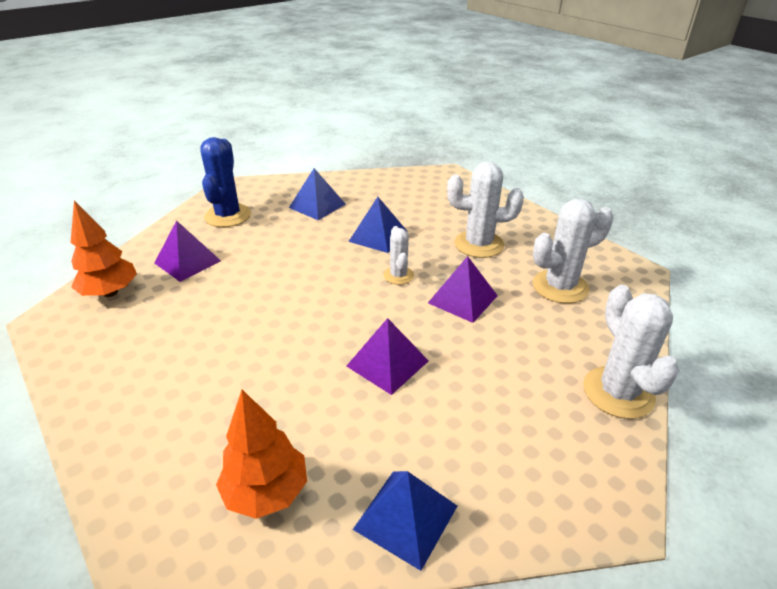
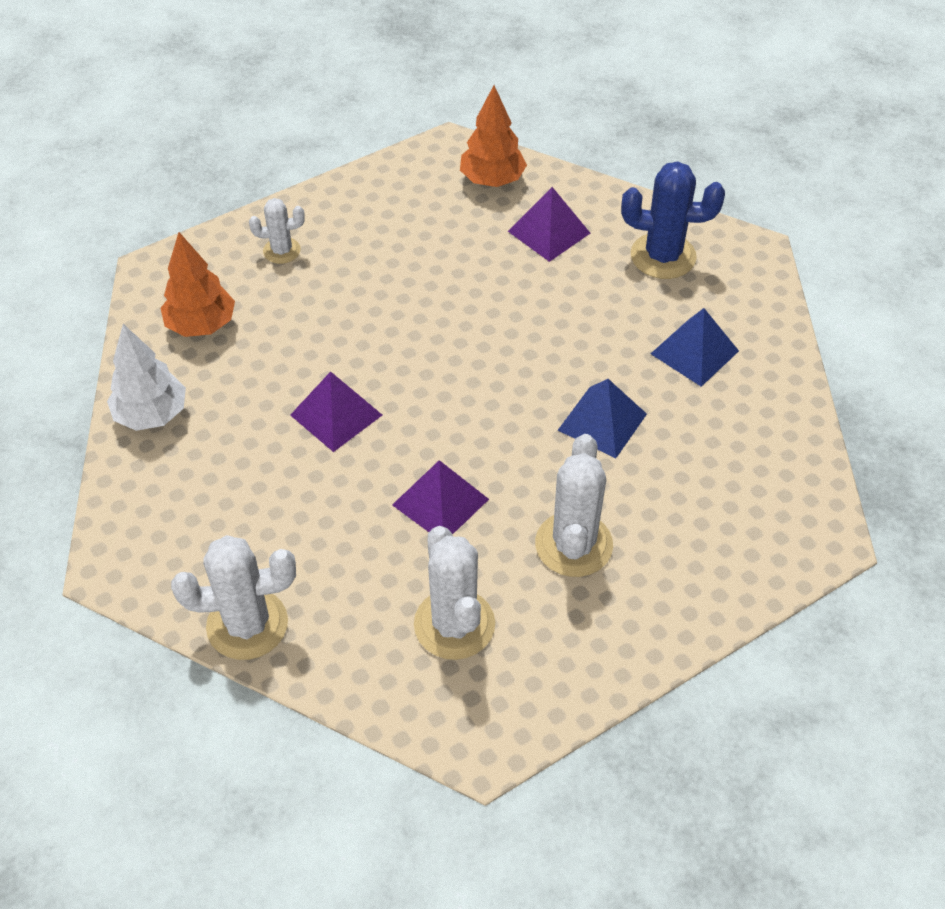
camera: 95 degrees right, 15 degrees up
(398, 275) = (500, 438): white cactus -> white cactus (281, 251)
(406, 517) = (151, 415): blue pyramid -> white tree

